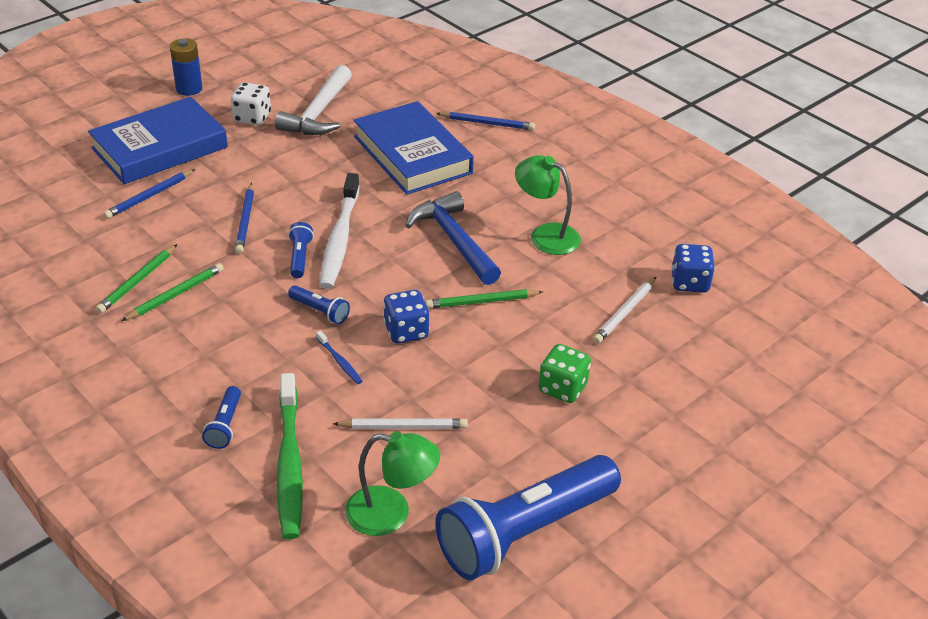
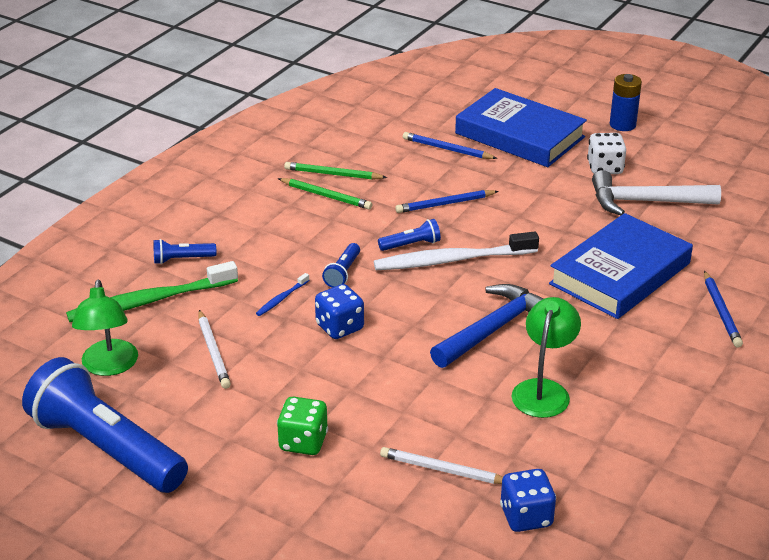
camera: 75 degrees right, 5 degrees down
(481, 302) = (407, 365): green pencil -> none

